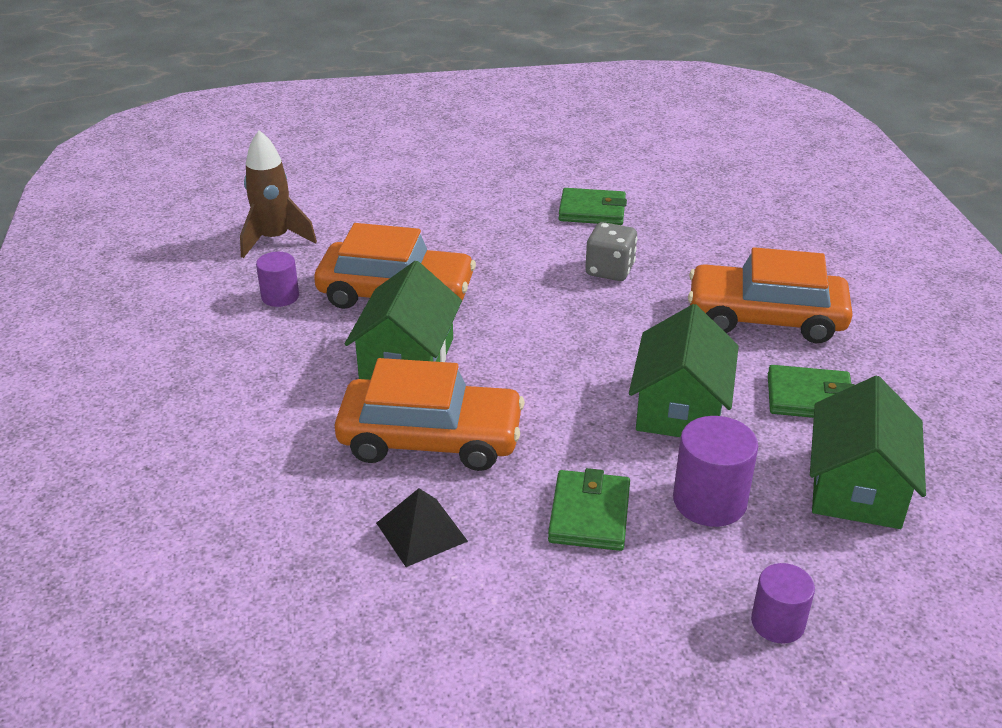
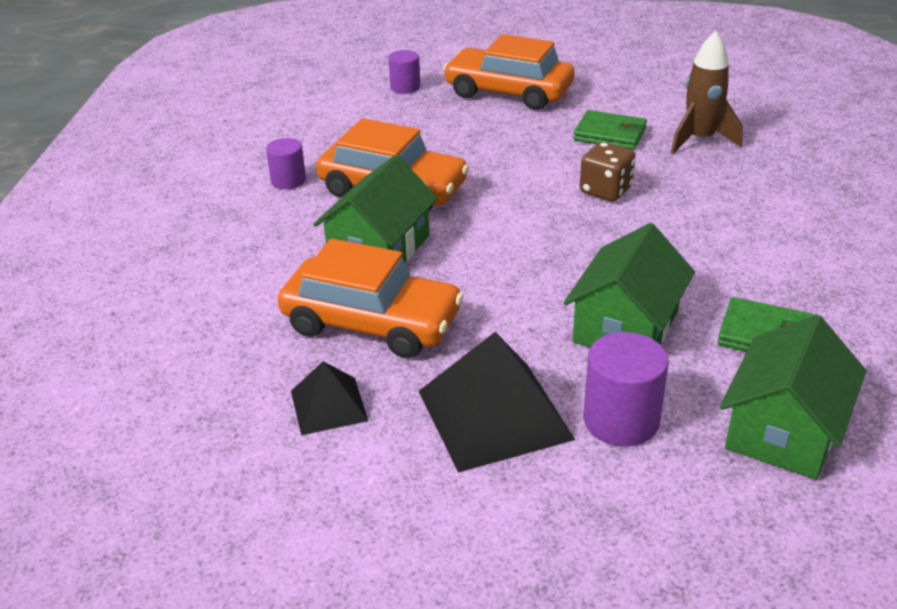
camera: 15 degrees right, 0 degrees up
(274, 239) = (304, 131): brown rocket -> brown rocket (699, 140)
(589, 514) = (494, 414): green wallet -> black pyramid
(609, 270) = (605, 190): grey dice -> brown dice
(765, 318) = (748, 252): orange car -> orange car (508, 92)
(777, 623) = (646, 551): purple cylinder -> purple cylinder (405, 87)

